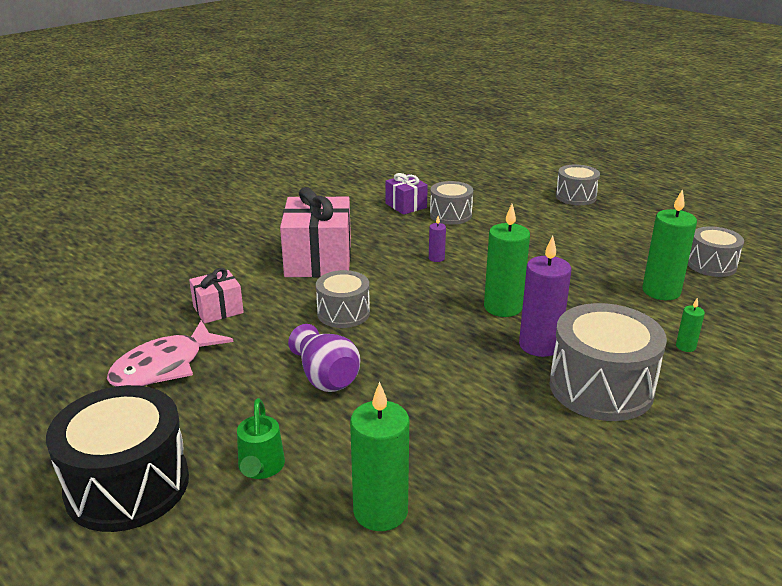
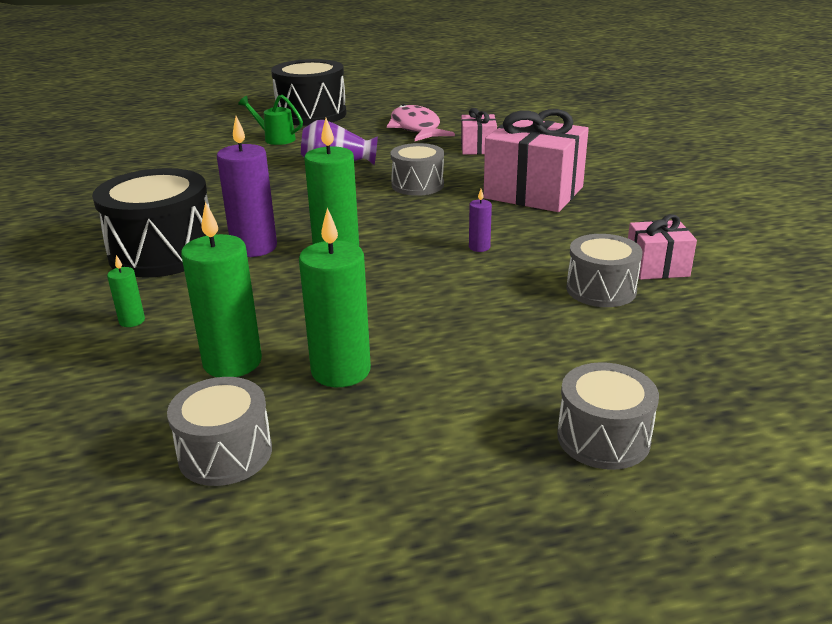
camera: 120 degrees right, 0 degrees up
(380, 511) = (193, 157): green candle -> green candle (341, 371)
(406, 205) = (656, 267): purple gift -> pink gift
(601, 387) = (163, 252): grey drum -> black drum

